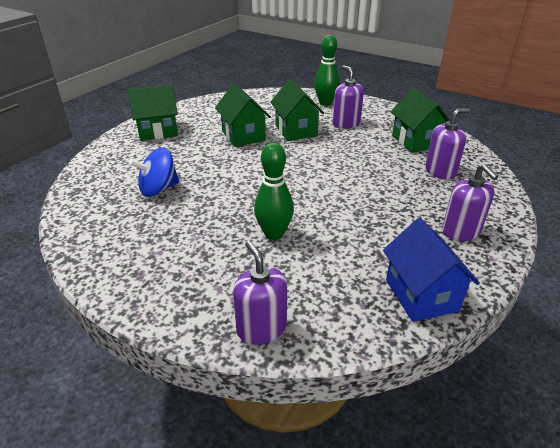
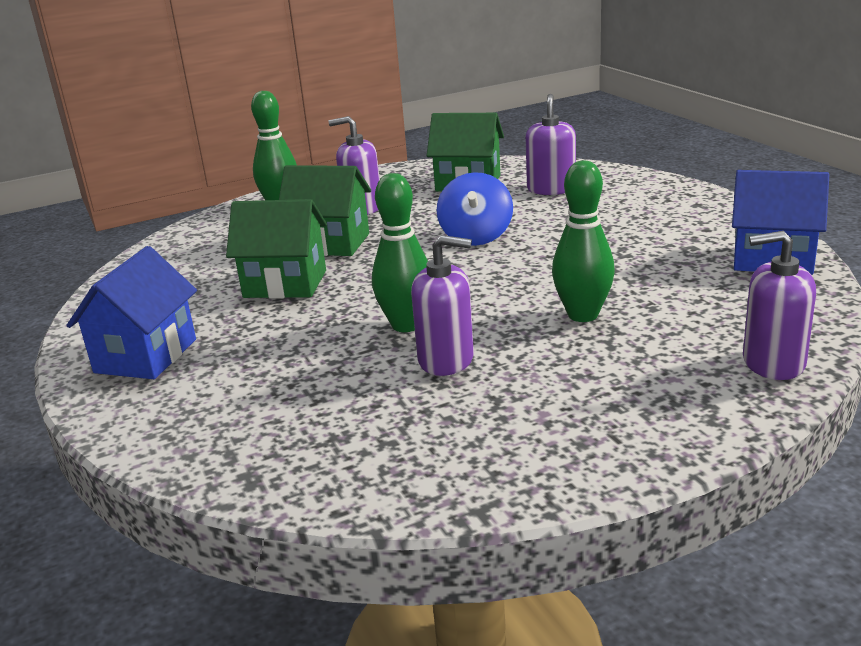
camera: 55 degrees left, 10 degrees down
(158, 131) = (146, 356): green house -> blue house
(158, 189) = (356, 386): blue spinning top -> blue spinning top (476, 236)
(224, 182) = (406, 325): none -> green bowling pin
(461, 231) = (678, 211): purple soap dispenser -> purple soap dispenser (446, 359)

